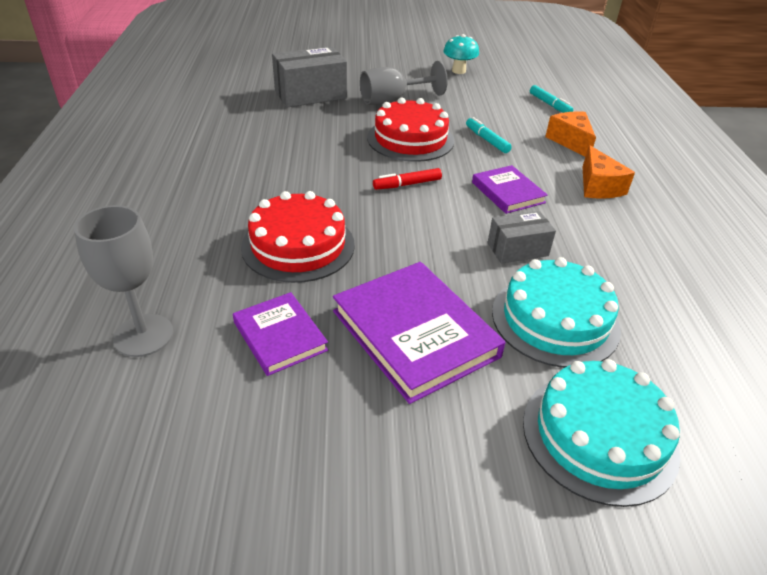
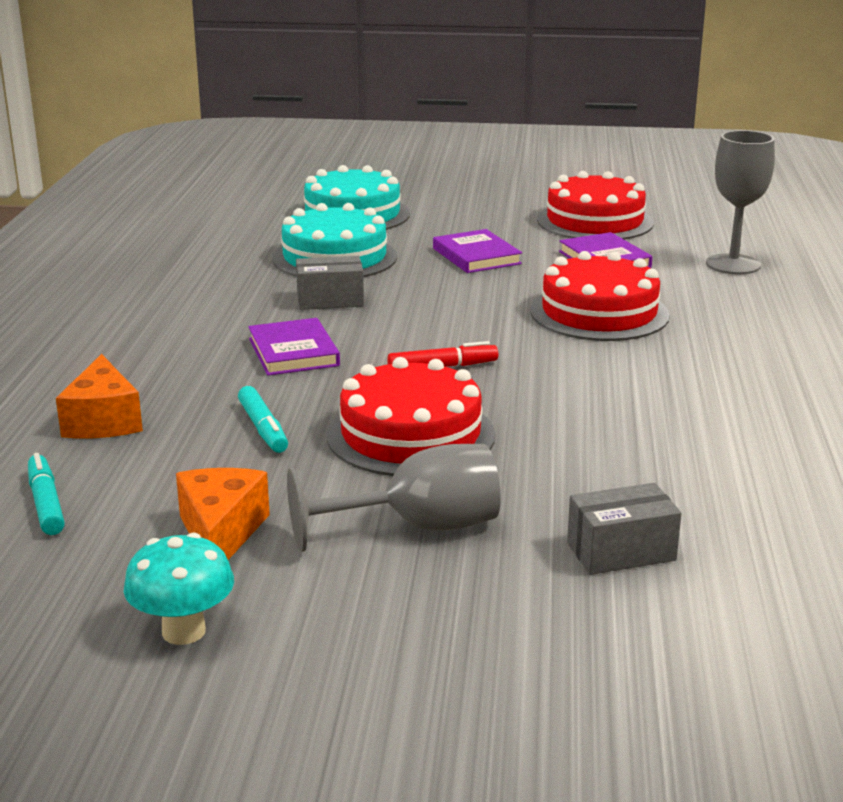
camera: 170 degrees left, 15 degrees down
(276, 443) = (595, 221): none -> red cake
(310, 94) = (621, 552): grey box -> grey box, size x0.59
(415, 333) = (476, 256): purple book -> purple book, size x0.58
(598, 186) = (145, 354): orange cheese -> orange cheese (221, 533)

